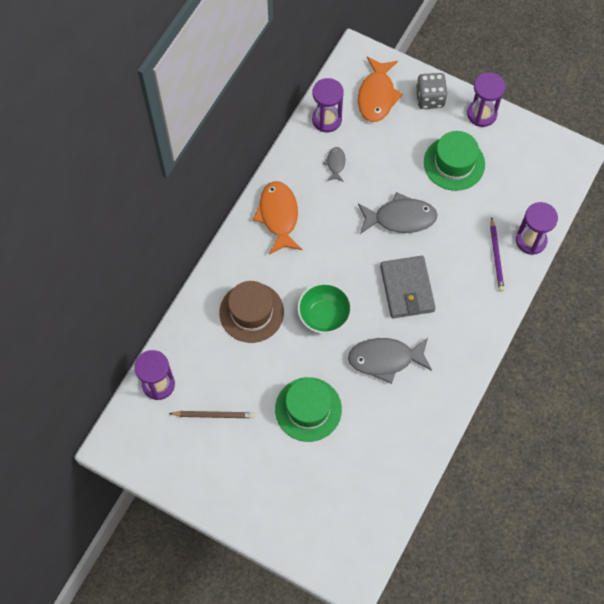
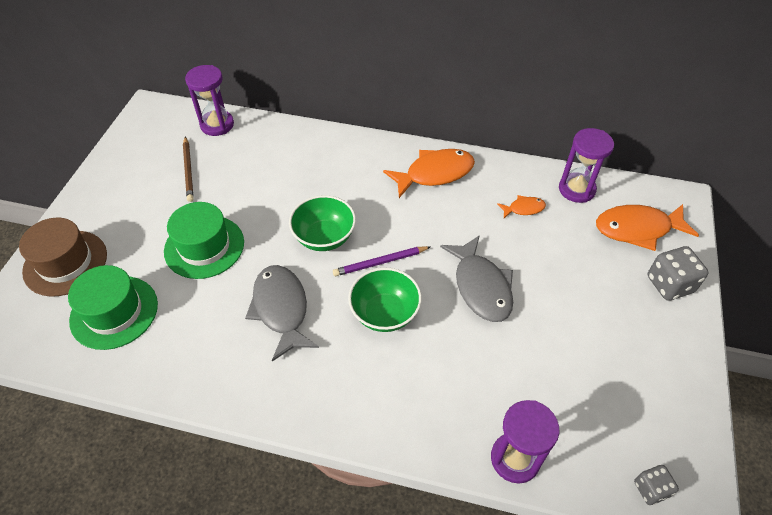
camera: 75 degrees right, 15 degrees down
(251, 312) = (312, 175): brown hat -> brown hat (65, 263)
(335, 164) = (523, 208): grey fish -> orange fish
(407, 288) = (385, 313): grey wallet -> green bowl
(454, 163) = (589, 331): green hat -> green hat (114, 312)
(481, 114) = (685, 350): purple hourglass -> none
(496, 256) = (470, 413): purple pencil -> purple pencil (380, 262)
(564, 175) = (651, 489): none -> grey dice

